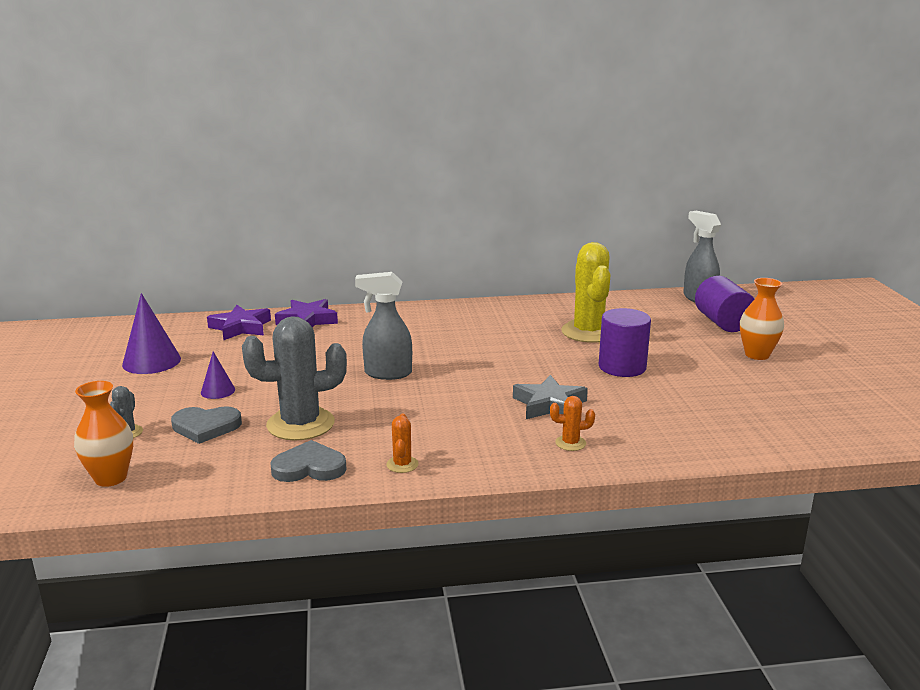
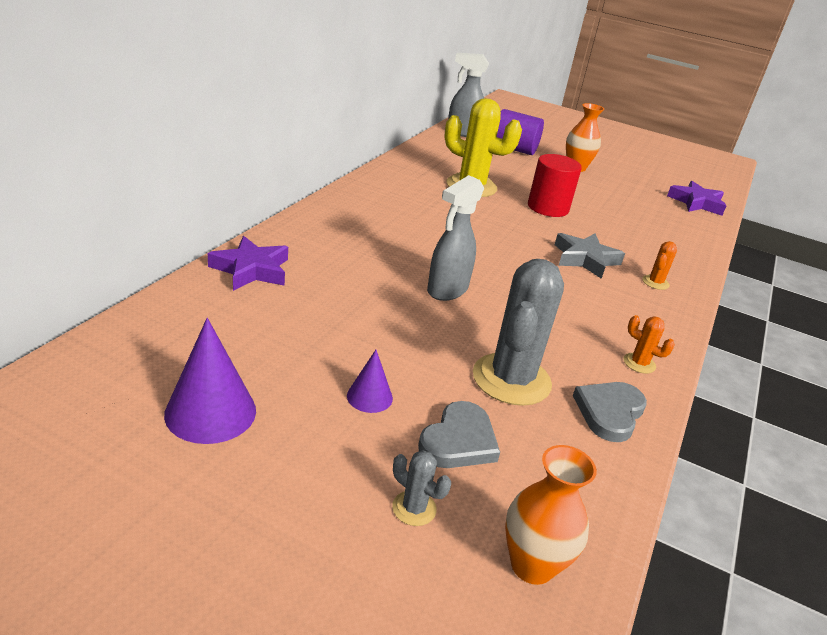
camera: 60 degrees left, 10 degrees up
(240, 327) = (203, 312): purple star -> purple star (696, 203)
(622, 367) = (548, 207): purple cylinder -> red cylinder

